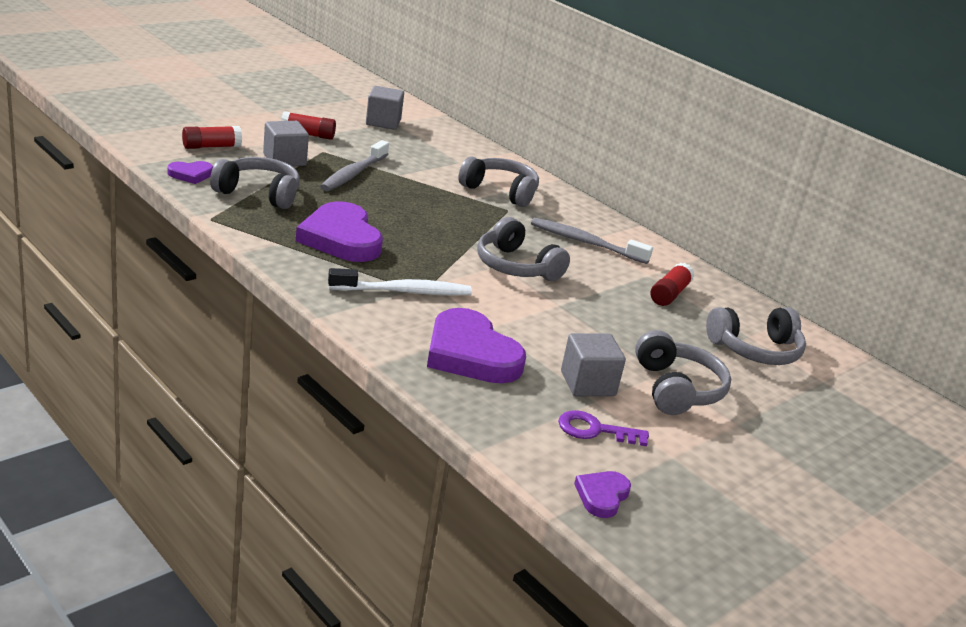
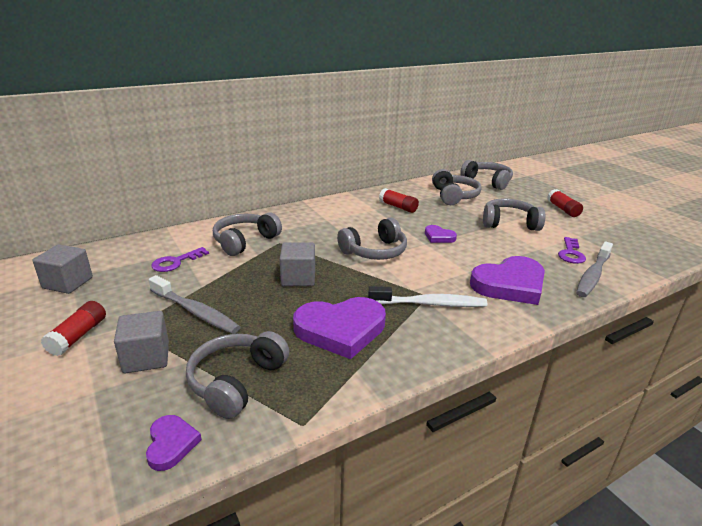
camera: 75 degrees left, 0 degrees up
(211, 147) = (82, 423): red glue stick -> red glue stick (563, 209)
(404, 291) = (430, 304): white toothbrush -> white toothbrush turned 90 degrees clockwise
(438, 160) = (175, 262): none -> purple key
(585, 243) = (332, 221): grey toothbrush -> grey toothbrush (592, 275)
(588, 384) = (521, 248): grey cube -> grey cube (298, 278)
(602, 496) = (635, 261): purple heart -> purple heart (438, 237)
(863, 398) = (487, 181): none -> grey headphones

